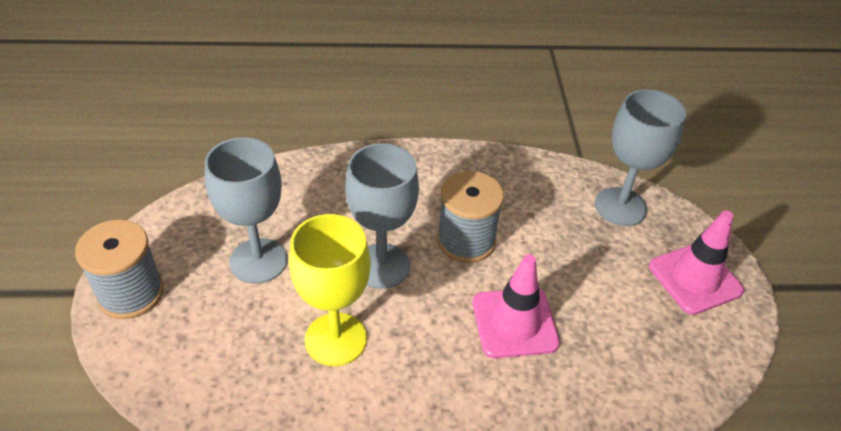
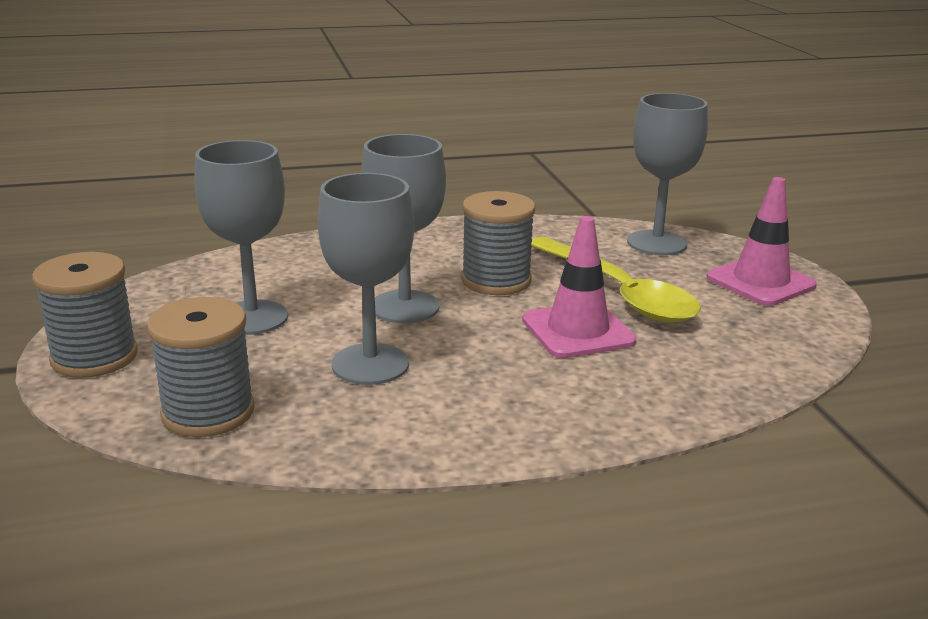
camera: 10 degrees left, 20 degrees down
(200, 378) = (208, 412): none -> grey spool
(335, 339) = (370, 364): yellow goblet -> grey goblet
(564, 274) = (618, 292): none -> yellow spoon

